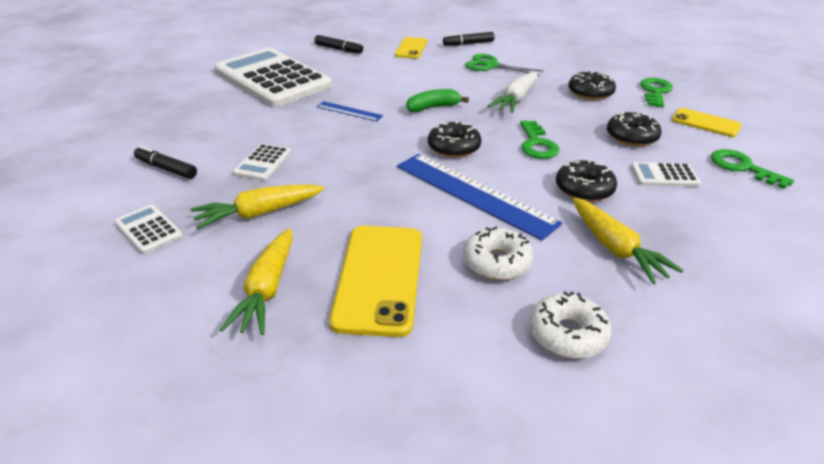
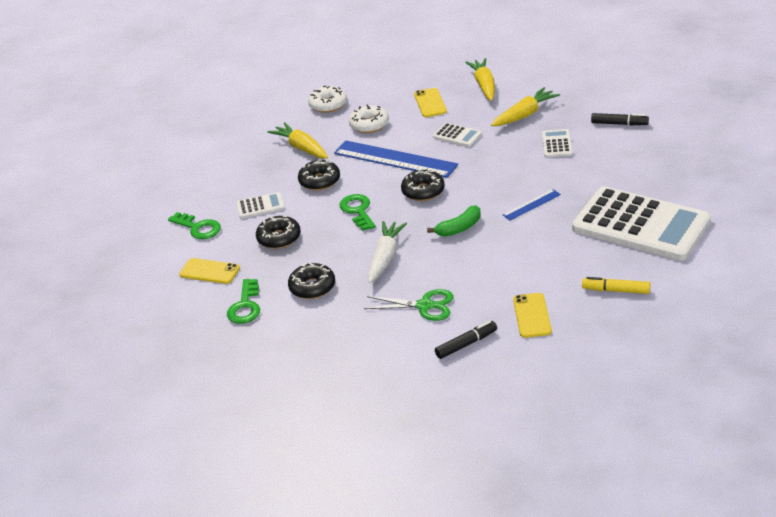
camera: 170 degrees right, 0 degrees up
(148, 229) = (580, 92): white calculator -> white calculator (457, 135)
(339, 49) = (616, 290): black marker -> yellow marker
(349, 111) = (531, 205): blue ruler -> blue ruler turned 45 degrees counterclockwise
(379, 278) = (430, 103): yellow phone -> yellow phone, size x0.58

